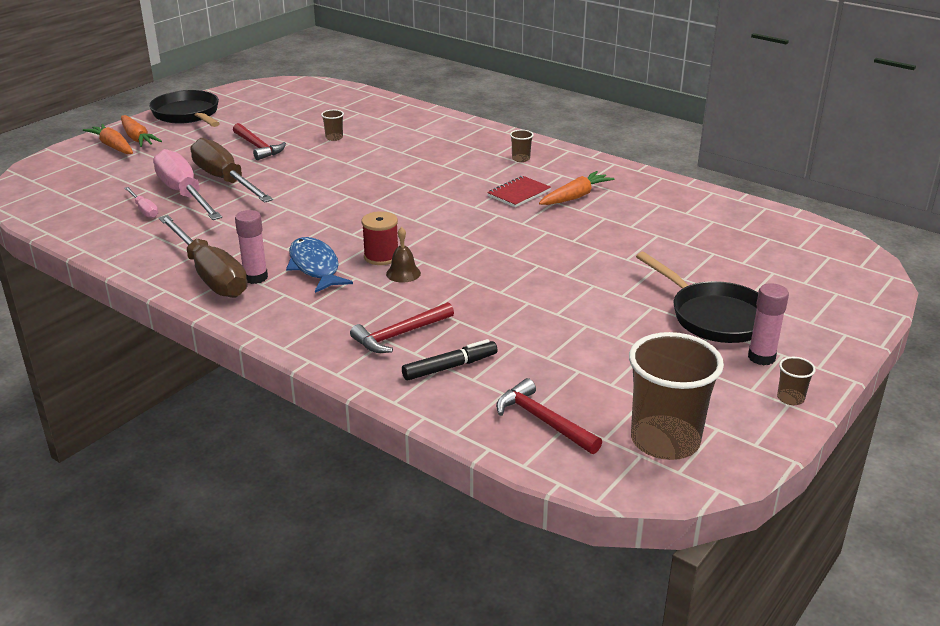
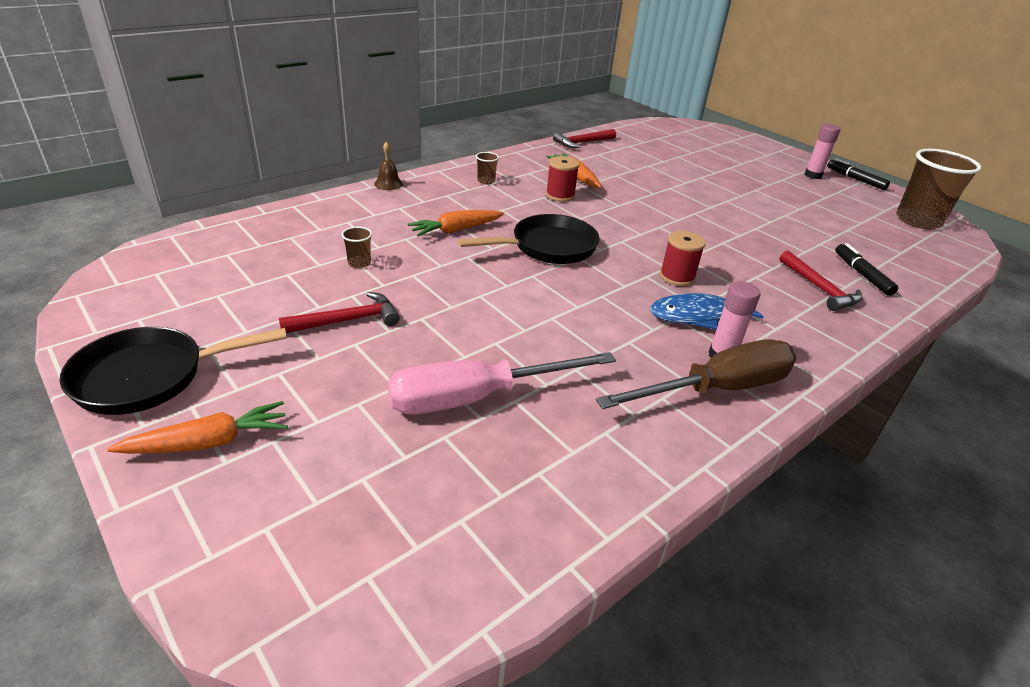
camera: 80 degrees left, 5 degrees up
(113, 146) = (223, 477): orange carrot -> orange carrot (456, 230)
(144, 210) = (517, 441): pink screwdriver -> none
(225, 180) = (446, 357): brown screwdriver -> none
(403, 273) = (710, 271): brown bell -> brown bell (388, 184)
(519, 193) = (560, 195): red notebook -> red spool
(543, 421) = (916, 253): red hammer -> red hammer (582, 143)
(714, 316) = (766, 175): black pan -> black pan (548, 247)
(790, 398) = (855, 179): brown cup -> black marker

